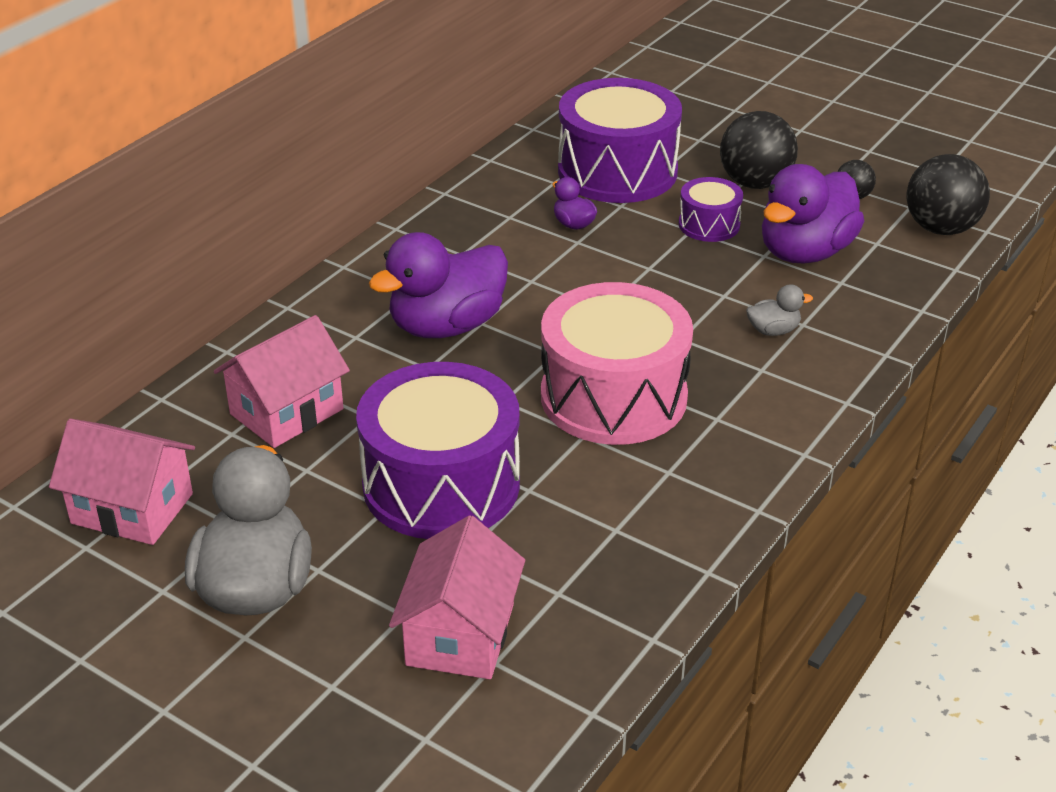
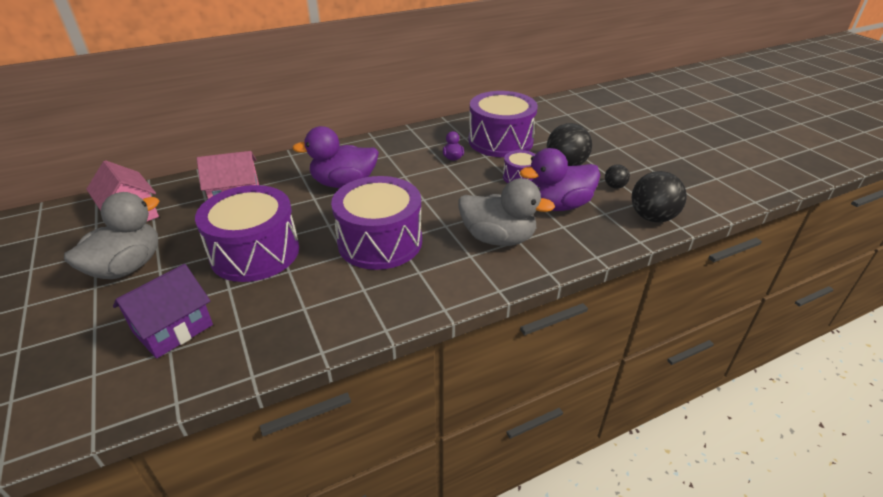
camera: 30 degrees right, 0 degrees up
(460, 634) = (173, 328): pink house -> purple house
(613, 397) = (380, 242): pink drum -> purple drum
(773, 330) = (498, 238): grey duck -> grey duck, size x2.27

